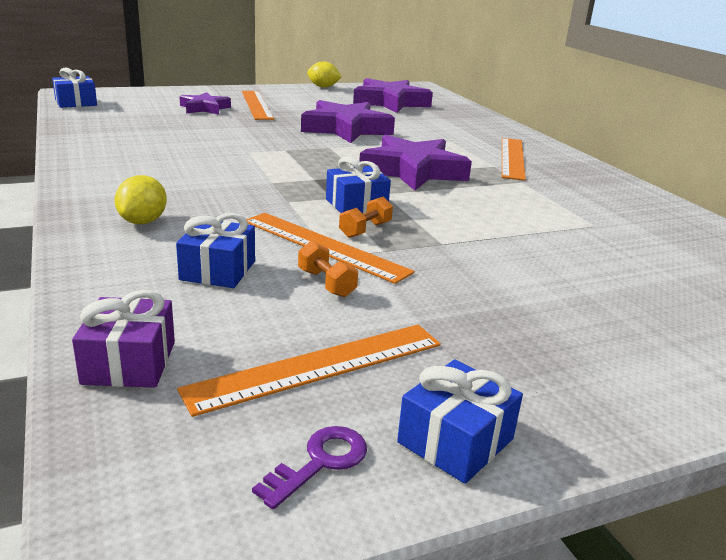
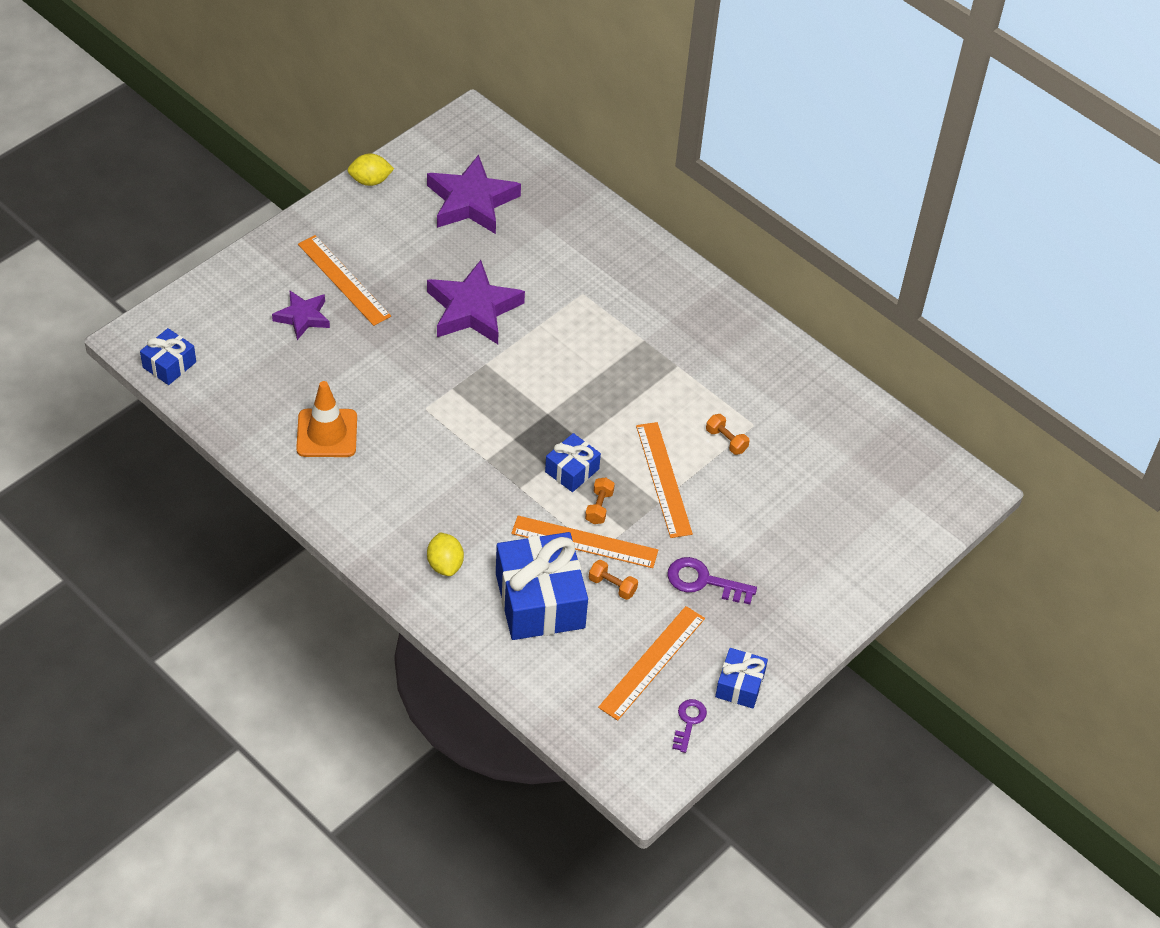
camera: 25 degrees left, 25 degrees up
(129, 362) = (560, 699): purple gift -> none
(145, 144) = (327, 433): none -> orange traffic cone
(218, 270) = (540, 601): blue gift -> blue gift, size x1.92
(413, 171) = (583, 385): purple star -> none
(462, 312) = (704, 581): none -> purple key
(512, 158) = (653, 312): orange ruler -> orange ruler (663, 479)
(554, 226) = (726, 440): none -> orange dumbbell

